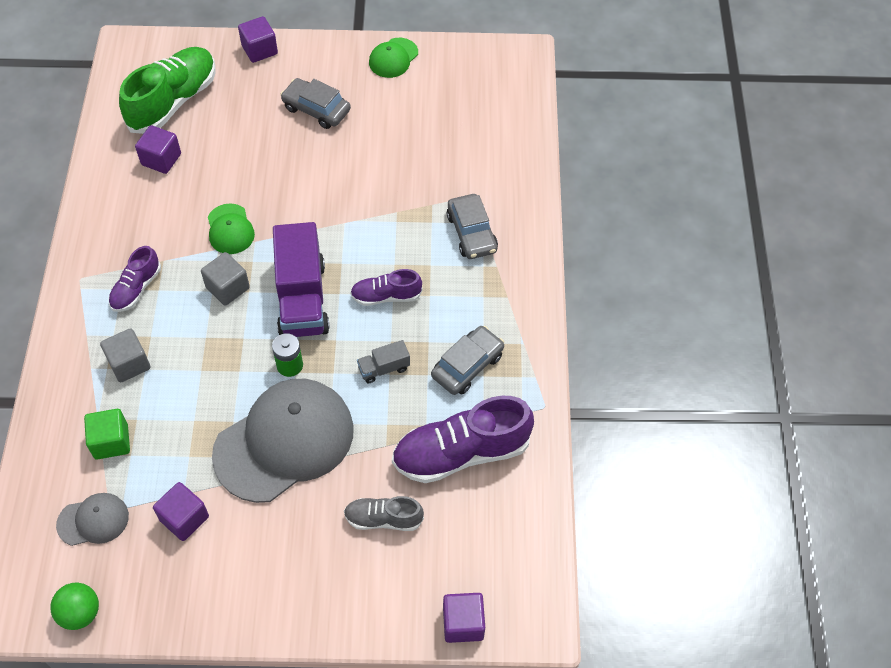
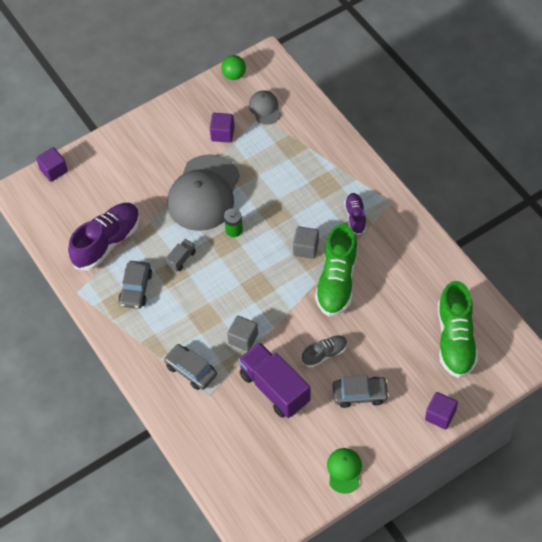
camera: 150 degrees right, 0 degrees up
(93, 520) = (265, 108): grey cap -> grey cap turned 120 degrees clockwise
(111, 441) = (290, 142): green cube -> none
(129, 364) = (319, 180): grey cube -> grey cube (243, 338)
(161, 159) = (421, 297): purple cube -> none
(230, 229) = (337, 281): green cap -> green shoe
(302, 299) = (259, 268): purple truck -> purple truck (274, 388)
(383, 519) = (125, 189): grey shoe -> grey shoe (324, 354)
(386, 296) = (212, 299): purple shoe -> none

